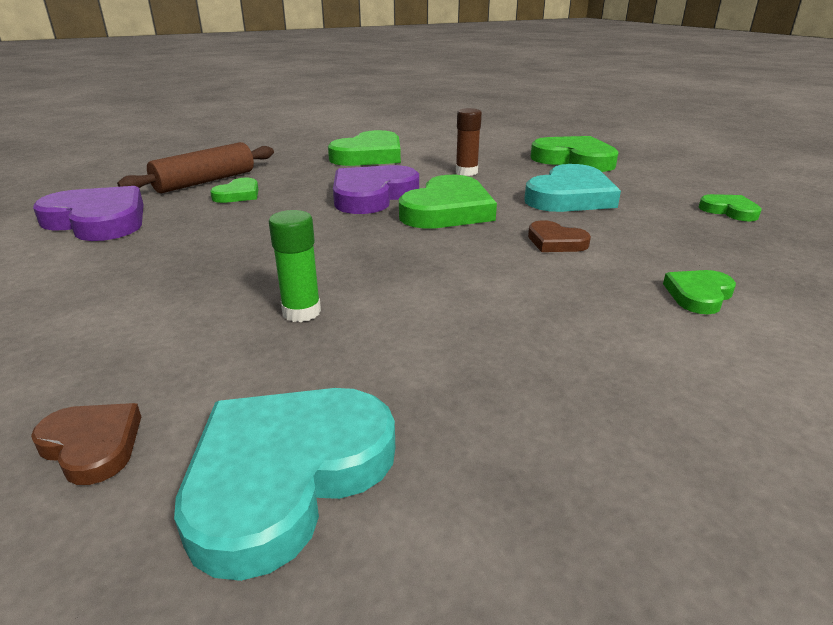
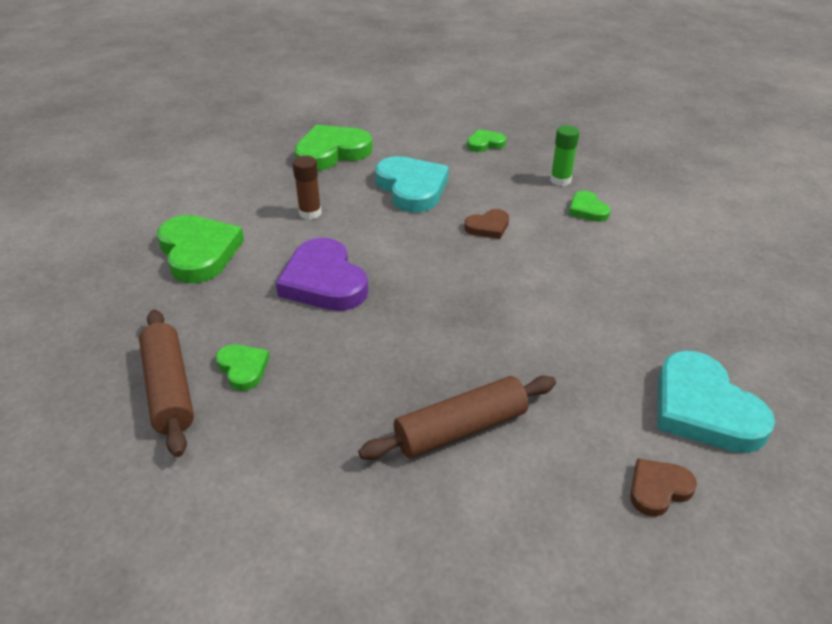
camera: 65 degrees left, 10 degrees up
(98, 221) = (236, 491): purple heart -> none
(187, 289) = (461, 429): none -> brown rolling pin
(301, 312) = (532, 371): green glue stick -> green glue stick (560, 180)
(447, 210) = (394, 252): green heart -> none

